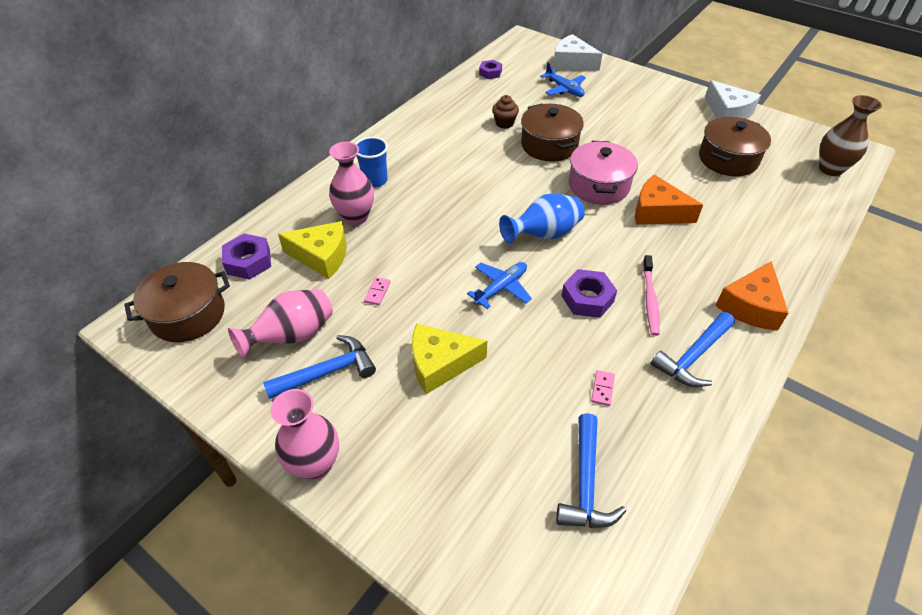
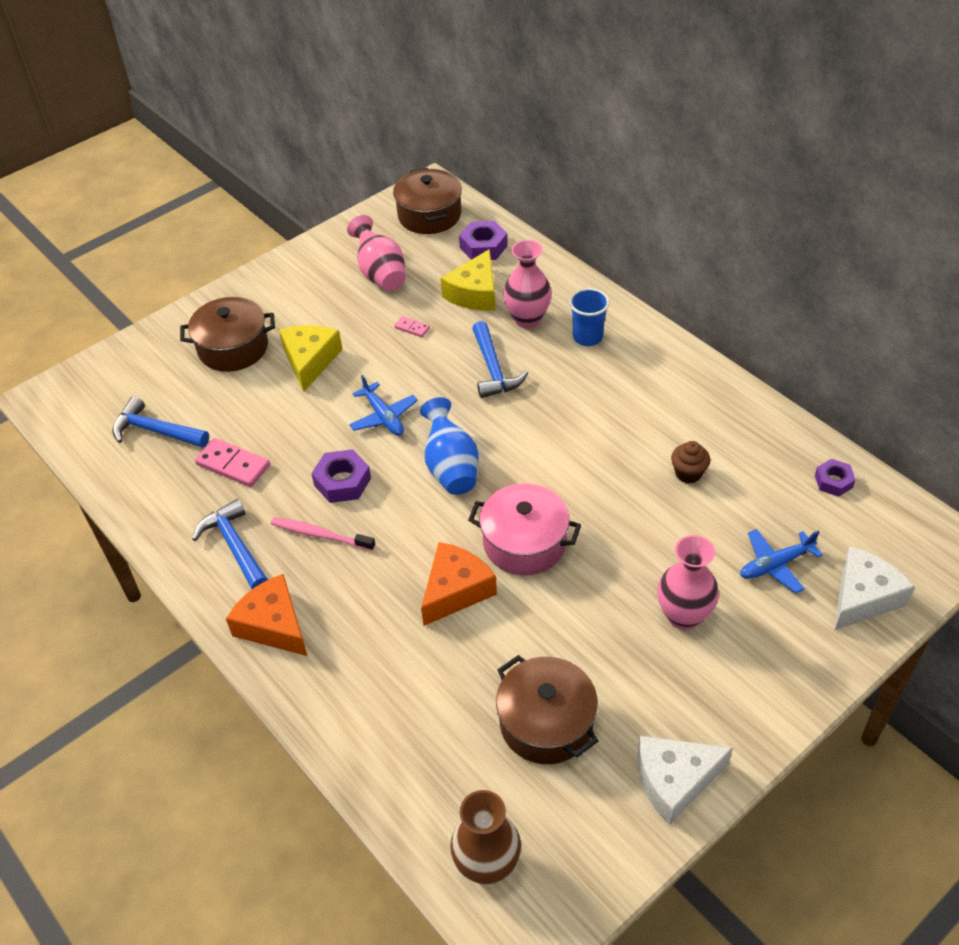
camera: 105 degrees right, 0 degrees up
(315, 464) = (250, 284): pink vase -> pink vase (683, 616)
(327, 372) = (332, 293): blue hammer -> blue hammer (493, 369)
(549, 145) = (626, 511): brown pot -> brown pot (233, 348)
(602, 389) = (233, 465): pink domino -> pink domino, size x1.92

